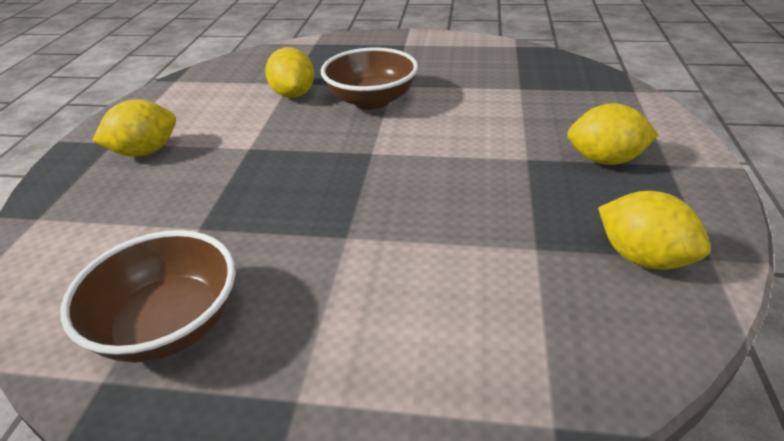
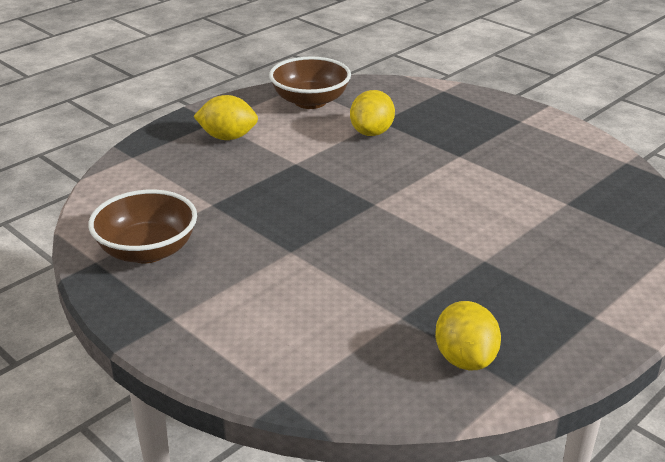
camera: 35 degrees right, 5 degrees down
(371, 100) = (425, 162): brown bowl -> brown bowl (310, 101)
(605, 160) = (545, 289): yellow lemon -> none

